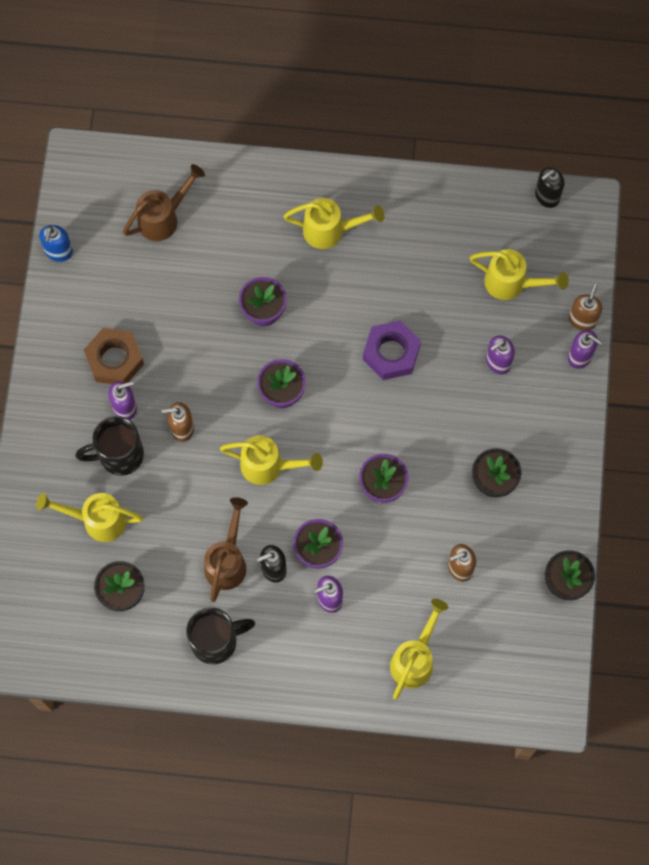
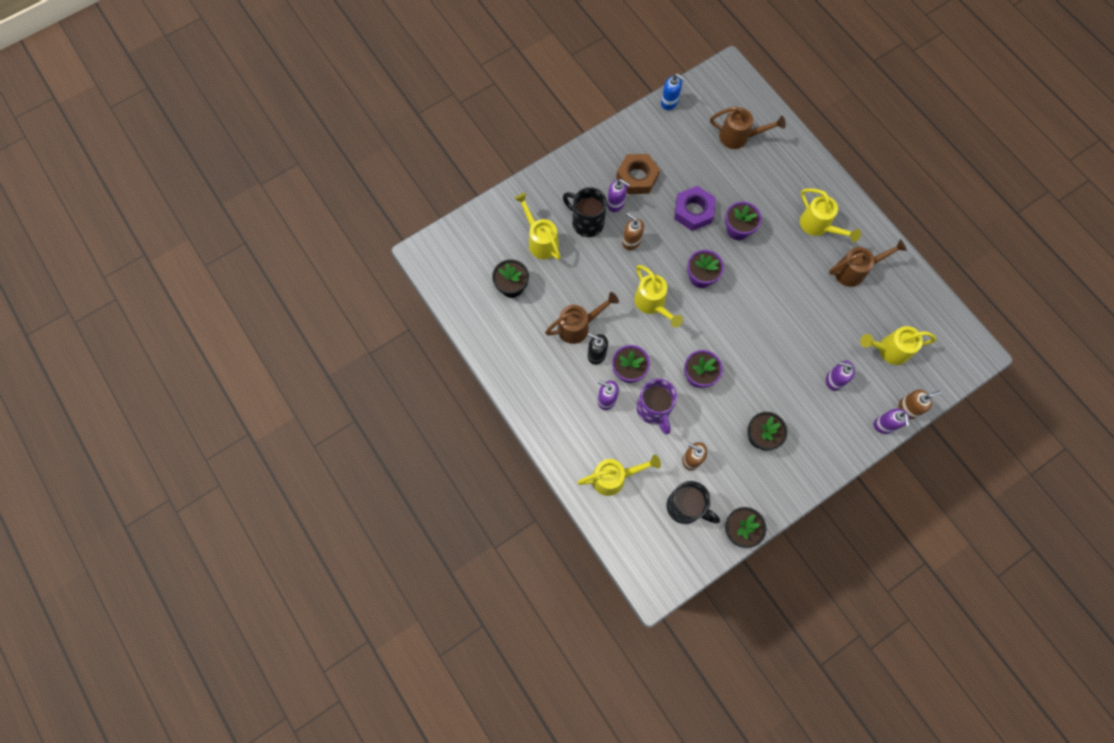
camera: 50 degrees right, 0 degrees up
(58, 252) = (669, 102): blue soap dispenser -> blue soap dispenser turned 120 degrees counterclockwise
(216, 641) = (528, 357): black mug -> black mug (685, 507)
(379, 561) = (654, 409): none -> purple mug
(391, 353) = (780, 316): purple nut -> purple nut (693, 211)
(407, 239) = (855, 271): none -> brown watering can
(512, 284) = (888, 350): yellow watering can -> yellow watering can turned 105 degrees clockwise
(546, 196) = (960, 326): black soap dispenser -> none

